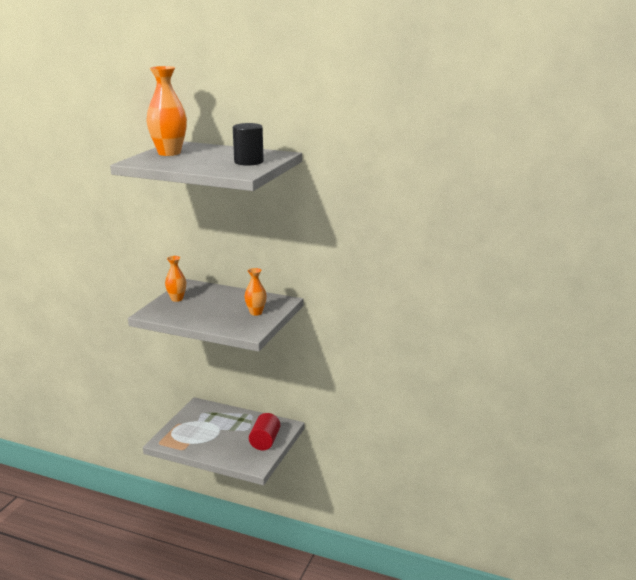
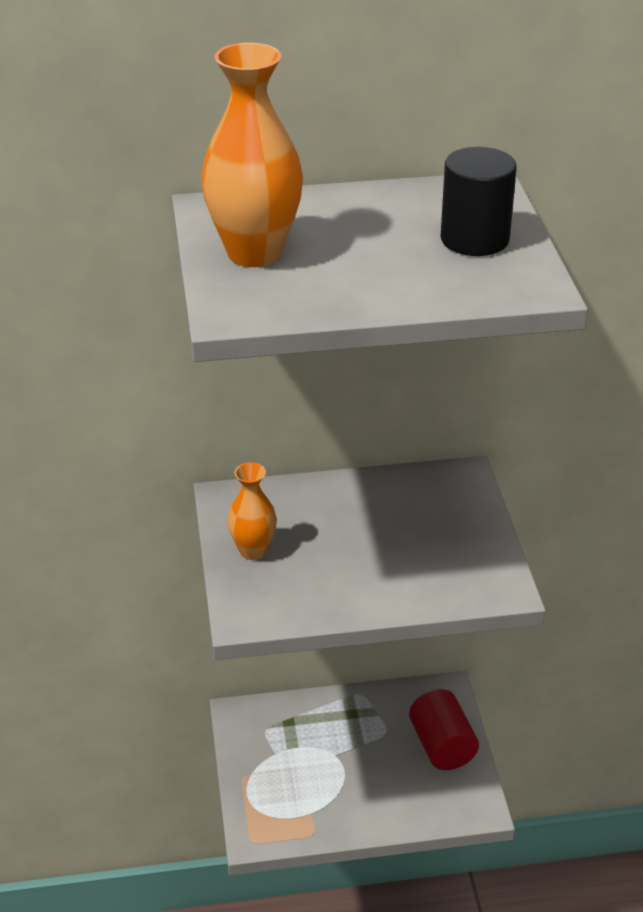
camera: 30 degrees left, 15 degrees up
(256, 313) = (450, 530): orange vase -> none

